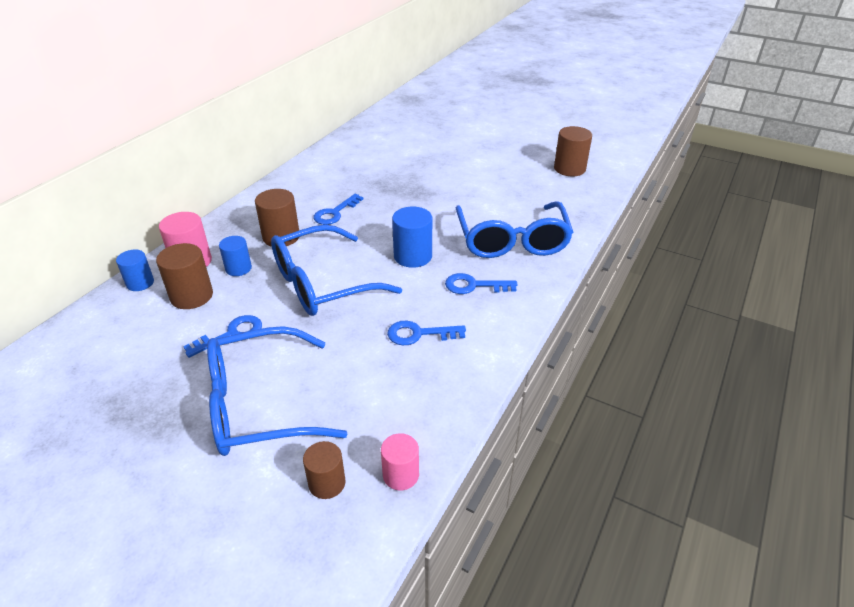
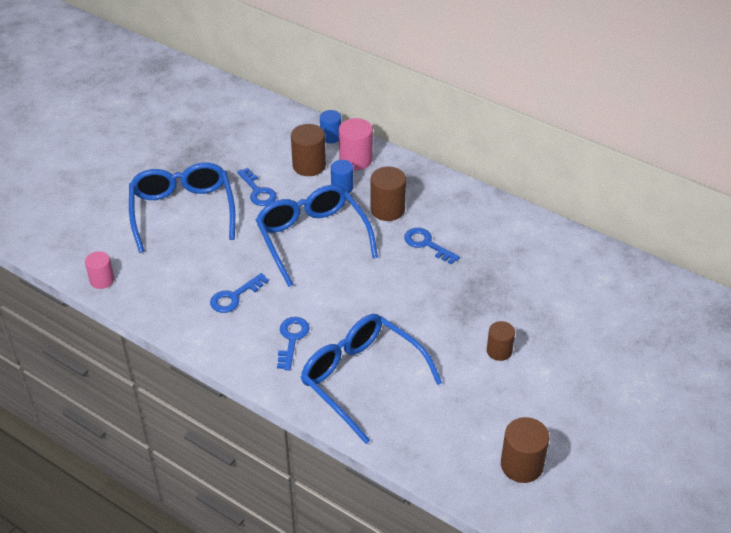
camera: 95 degrees right, 5 degrees up
(327, 483) = (108, 246): brown cylinder -> brown cylinder (499, 351)
(413, 256) = (344, 299): blue cylinder -> none
(419, 334) = (234, 297): blue key -> blue key turned 135 degrees counterclockwise
(512, 241) = (361, 378): blue glasses -> blue glasses turned 45 degrees clockwise

